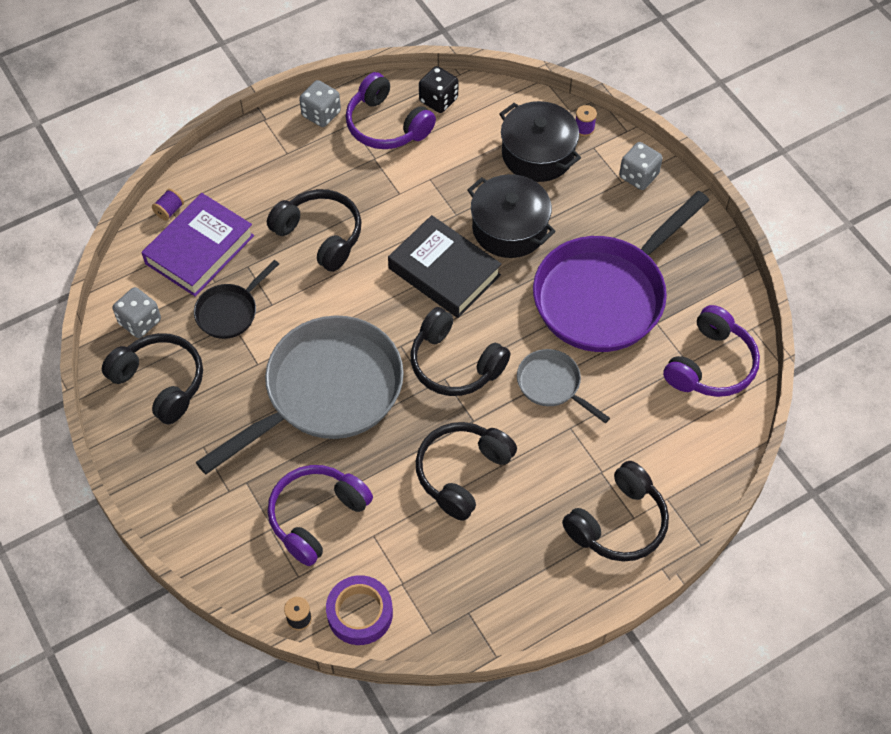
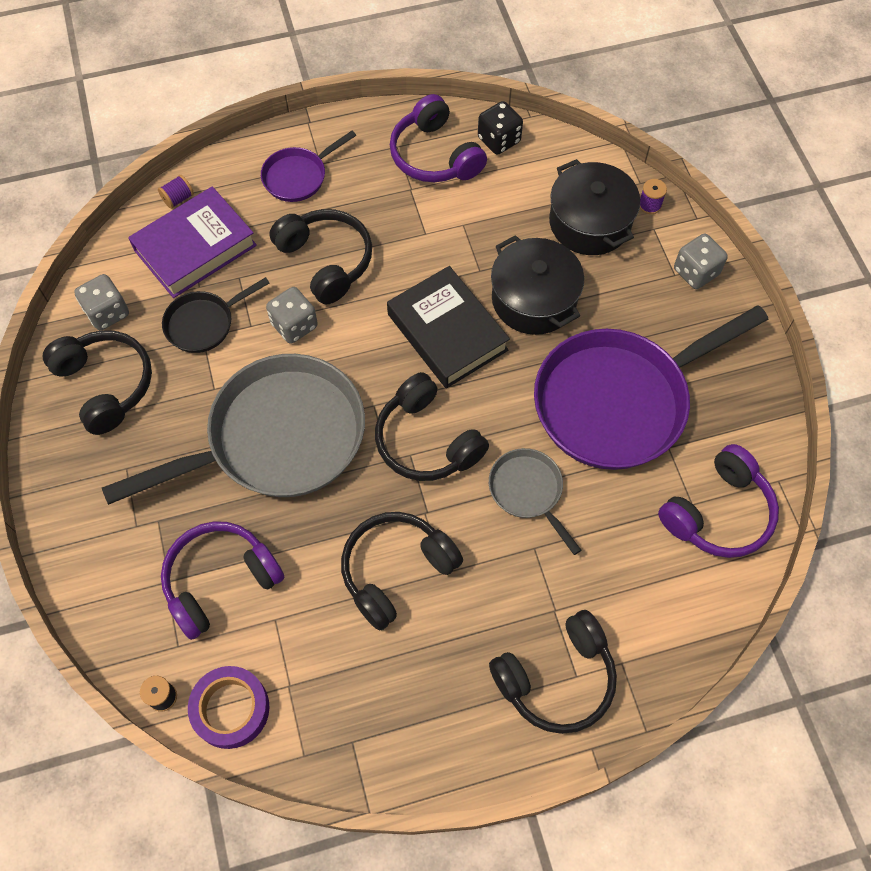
camera: 15 degrees right, 5 degrees up
(271, 168) = (298, 176): none -> purple pan
(321, 114) = (369, 129): grey dice -> grey dice (294, 325)

